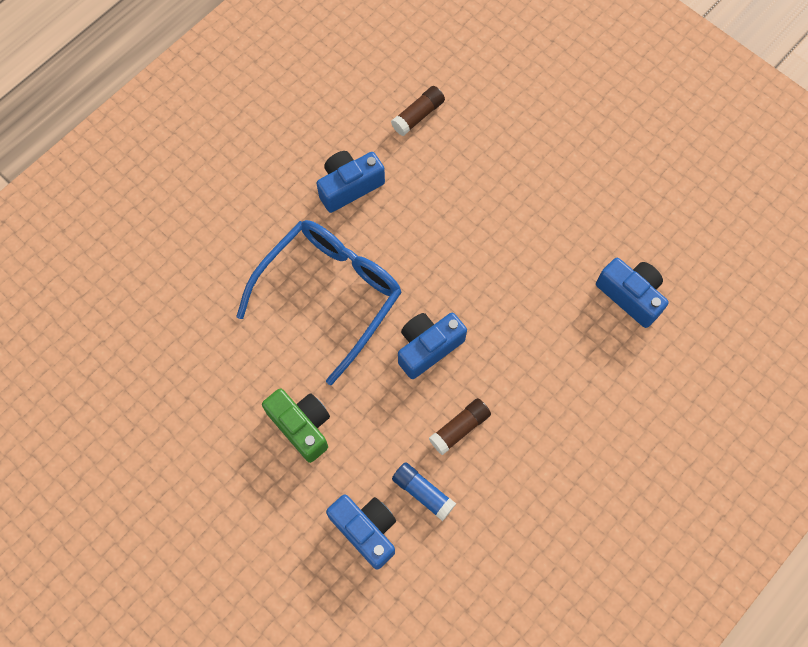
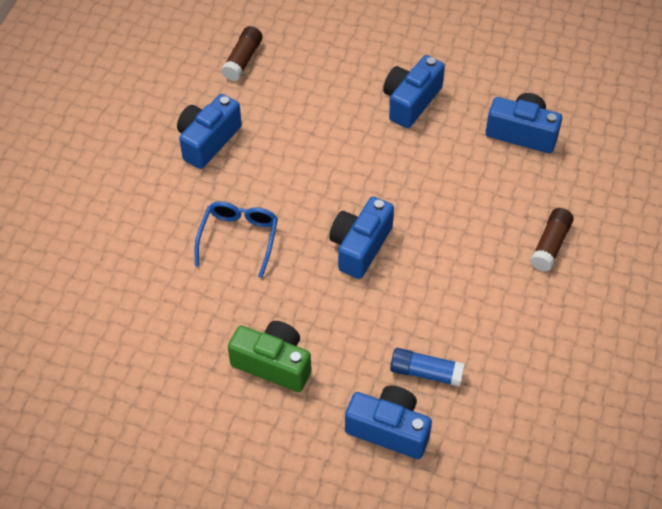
camera: 25 degrees left, 15 degrees down
(330, 294) = (238, 238): blue glasses -> blue glasses, size x0.53
(459, 428) = (429, 303): brown glue stick -> brown glue stick (550, 245)
(546, 220) = (411, 101): none -> blue camera

